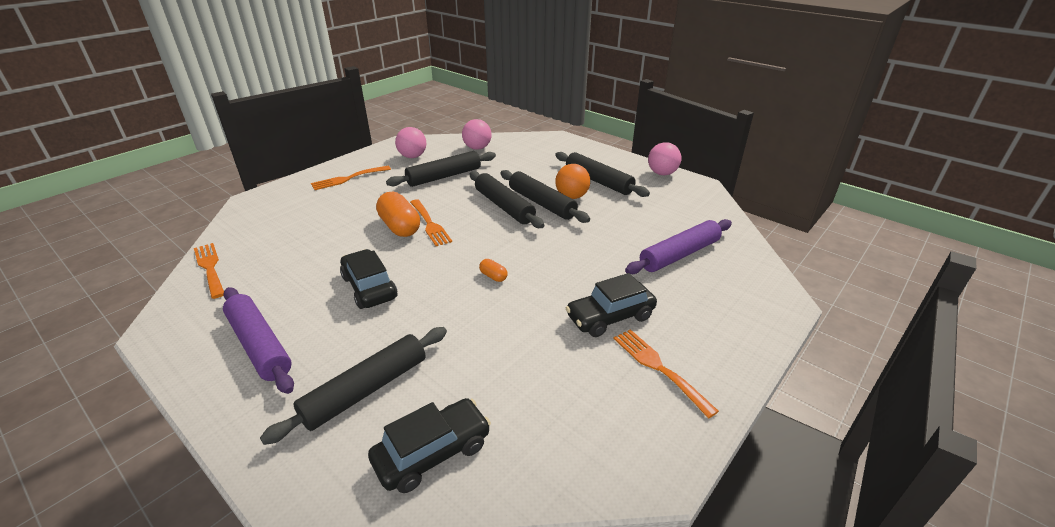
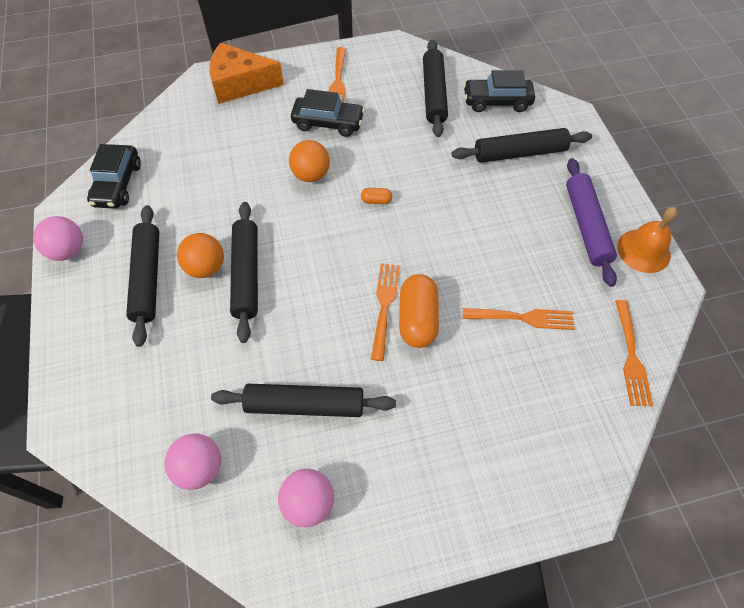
camera: 145 degrees left, 25 degrees up
(186, 349) = (643, 250): none -> orange bell
(348, 178) = (432, 484): orange fork -> orange fork (523, 318)
(369, 287) = (484, 243): black car -> black car (118, 184)
(493, 276) = (376, 200): orange capsule -> orange capsule turned 75 degrees counterclockwise
(504, 206) = (288, 292): black rolling pin -> black rolling pin (433, 94)
(570, 269) = (311, 175): none -> orange ball
(679, 254) = (213, 143): purple rolling pin -> none
(744, 310) = (240, 84): none -> orange cheese

